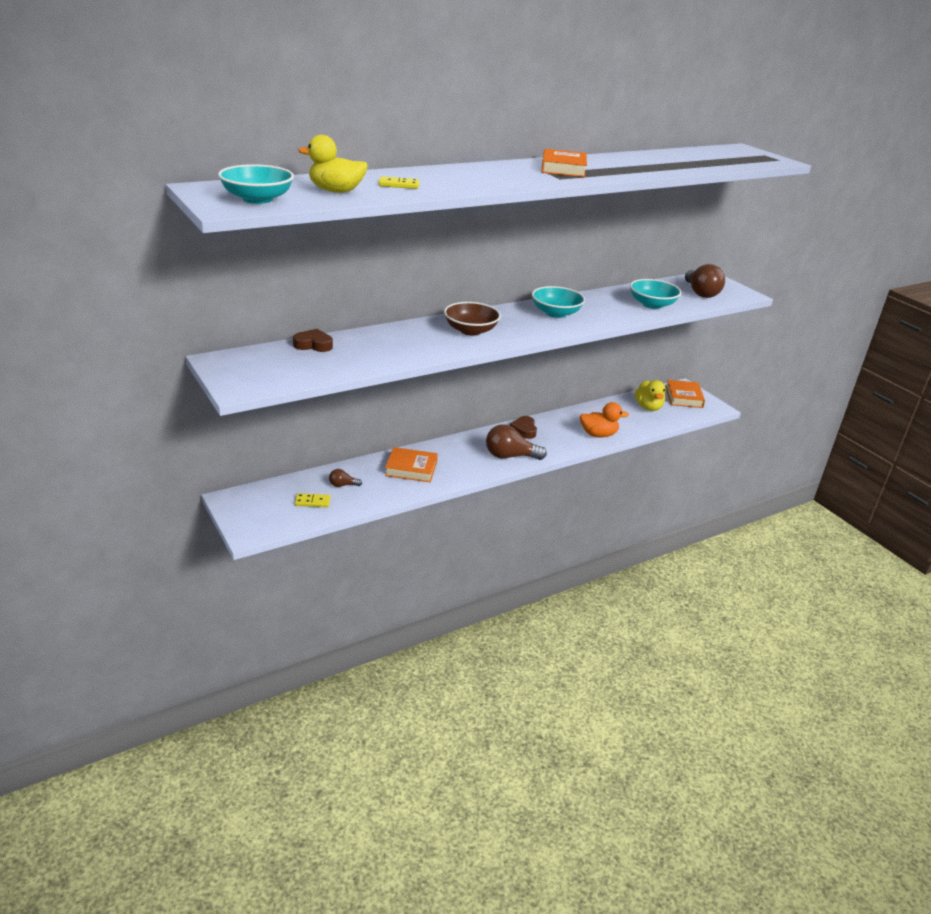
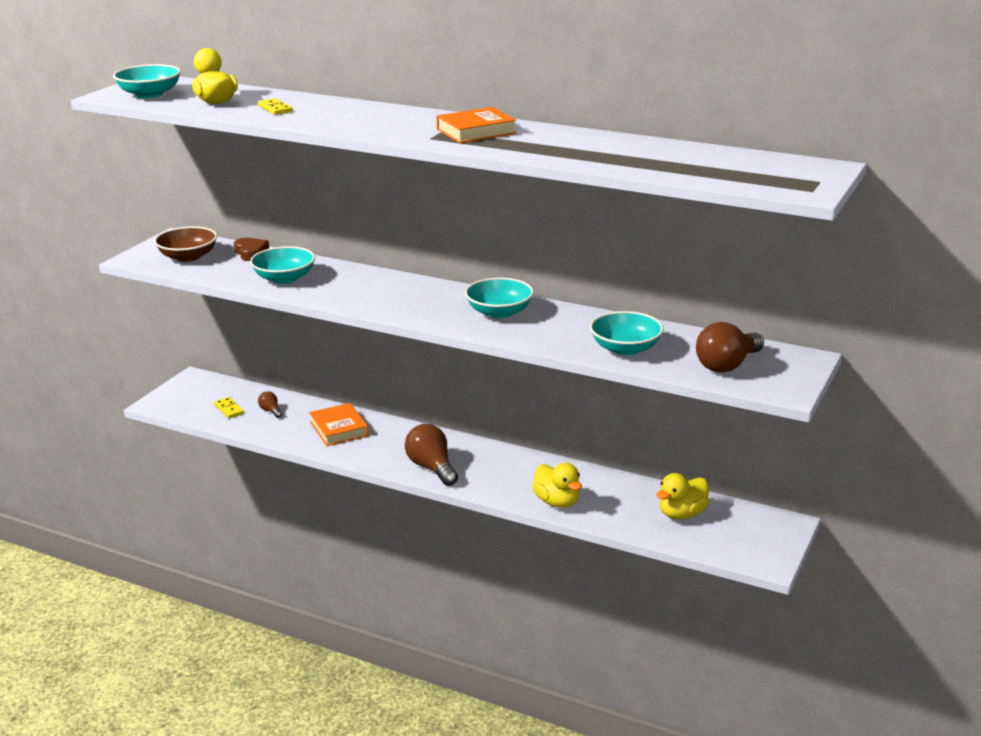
camera: 60 degrees right, 5 degrees down
(390, 350) = (284, 278): none -> turquoise bowl
(470, 330) = (382, 292): brown bowl -> brown bowl (188, 257)
(524, 430) = (499, 457): brown heart -> none
(598, 434) = (557, 502): orange duck -> yellow duck
(684, 397) = (756, 531): orange book -> none

